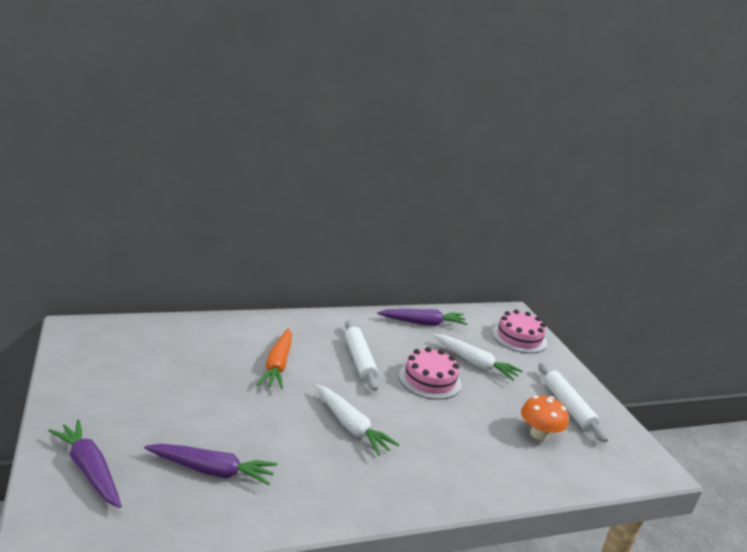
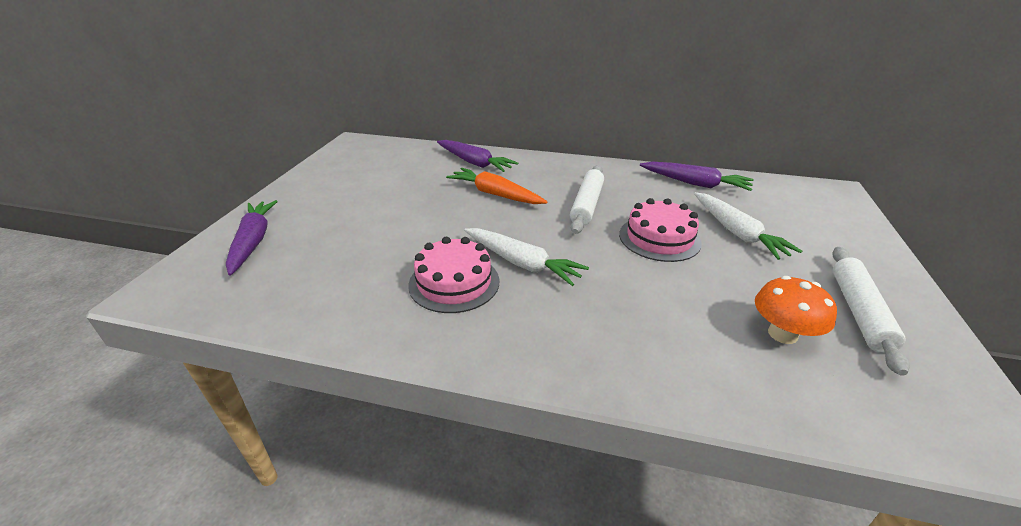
camera: 35 degrees right, 10 degrees up
(212, 470) = (346, 268): purple carrot -> purple carrot (474, 163)
(277, 365) = (495, 194): orange carrot -> orange carrot turned 90 degrees clockwise
(351, 426) = (522, 263): white carrot -> white carrot turned 45 degrees counterclockwise
(519, 337) = (826, 217): pink cake -> pink cake (454, 282)

